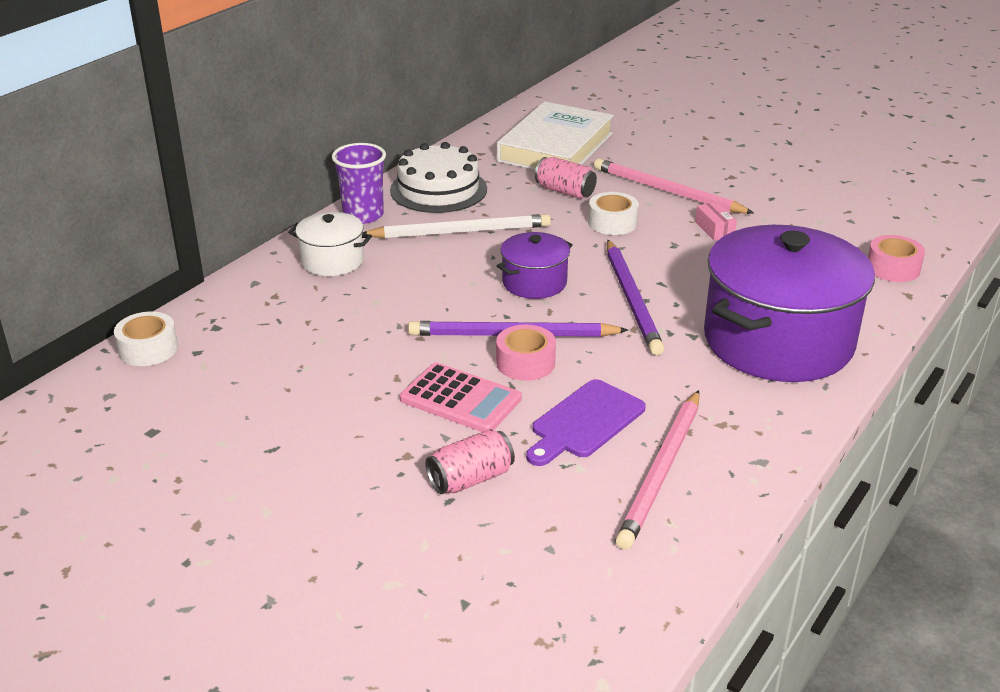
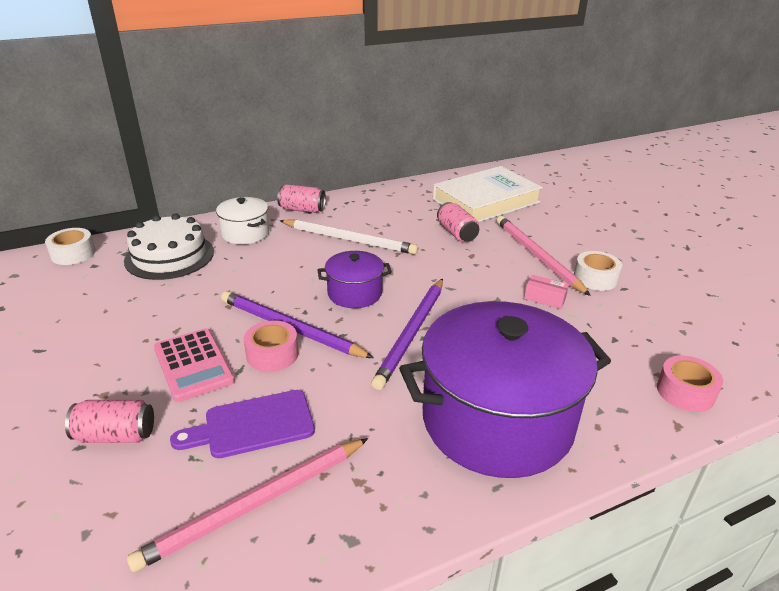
camera: 30 degrees right, 0 degrees up
(363, 215) = (302, 210): purple cup -> pink can
(438, 189) = (370, 207): white cake -> white cake (169, 256)
(612, 223) = (466, 267): white tape -> white tape (595, 278)
(714, 229) = (545, 298): pink box -> pink box turned 75 degrees counterclockwise

